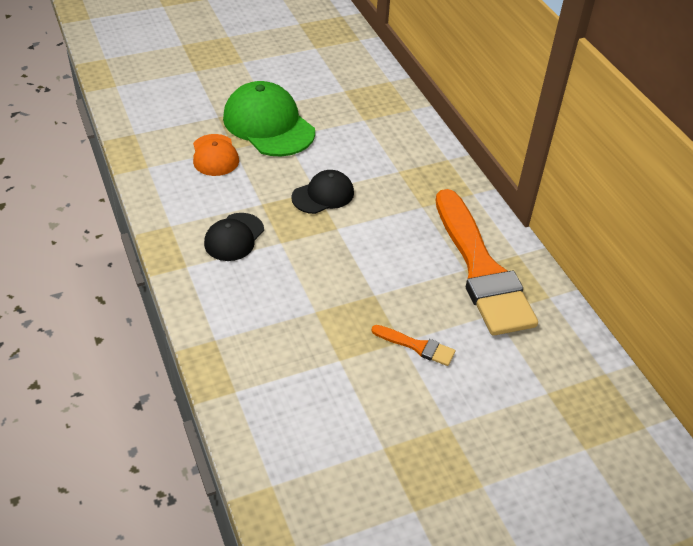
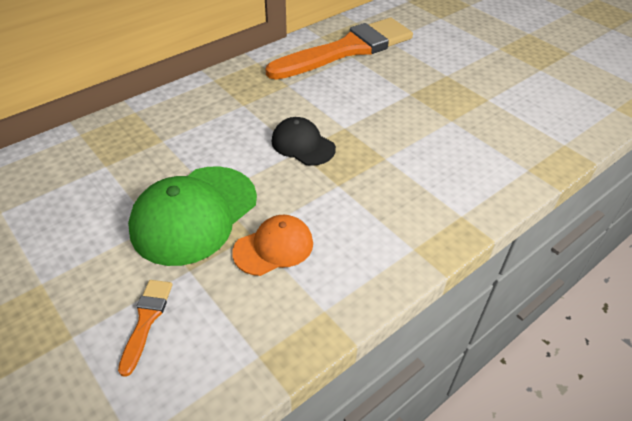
camera: 105 degrees left, 0 degrees up
(234, 237) = (399, 192): black cap -> none
(416, 346) = (445, 68): orange brush -> orange brush (146, 320)

